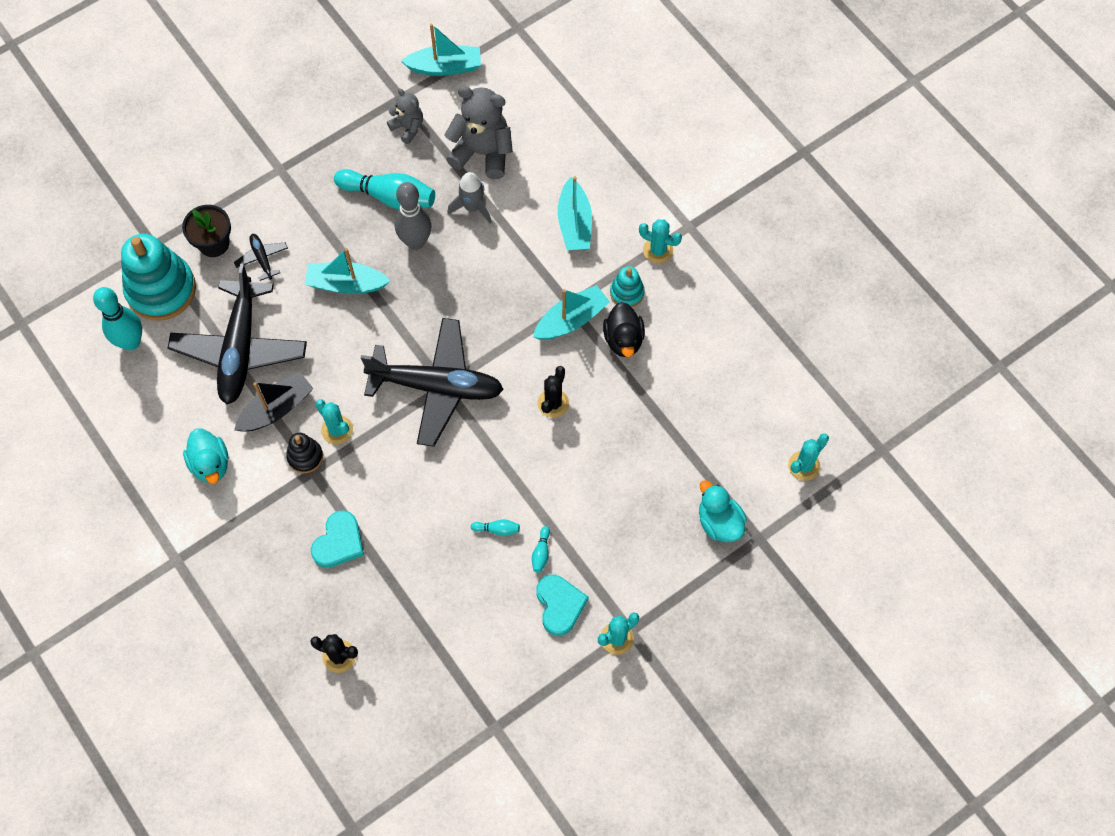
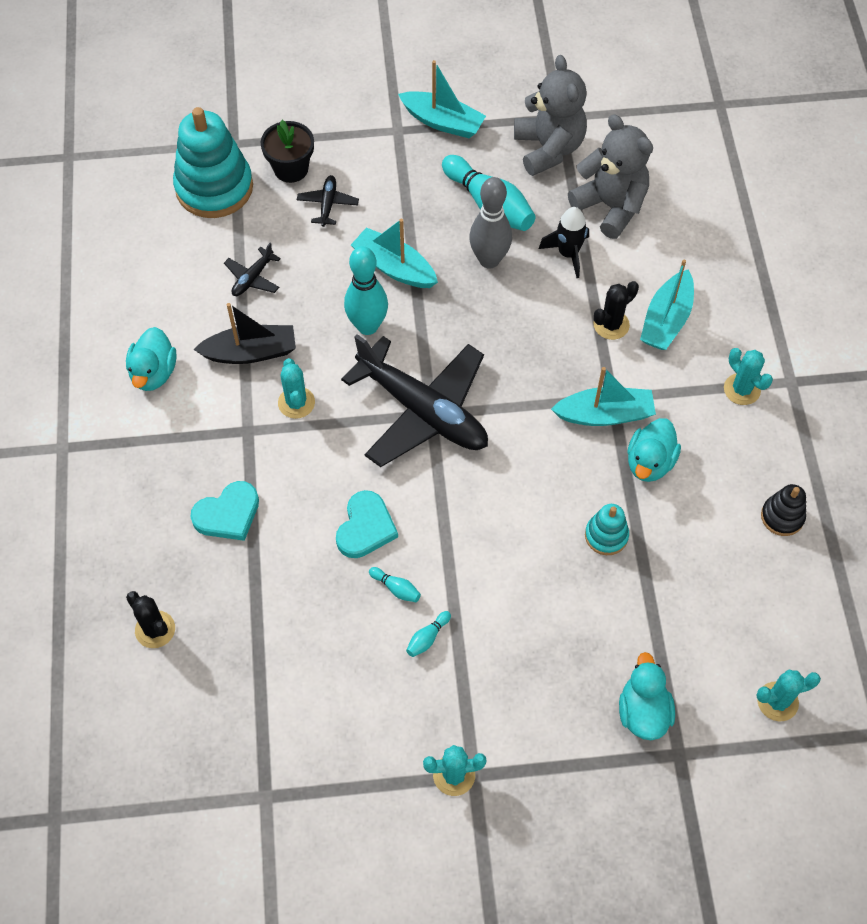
camera: 30 degrees right, 5 degrees down
(131, 342) = (155, 222): turquoise bowling pin -> turquoise bowling pin (367, 326)
(240, 348) = (253, 278): black plane -> black plane, size x0.41
(305, 457) = (248, 412): black stacking toy -> black stacking toy (782, 517)
(408, 127) = (548, 148): grey teddy bear -> grey teddy bear, size x1.79
(445, 67) = (621, 109): turquoise boat -> turquoise boat (442, 122)
(472, 207) = (568, 254): grey rocket -> black rocket
(553, 403) = (534, 489): black cactus -> black cactus (611, 325)
(559, 605) = (413, 704): turquoise heart -> turquoise heart (365, 527)
(623, 339) = (649, 462): black duck -> turquoise duck
(627, 293) = (682, 416): turquoise stacking toy -> turquoise stacking toy (606, 535)

